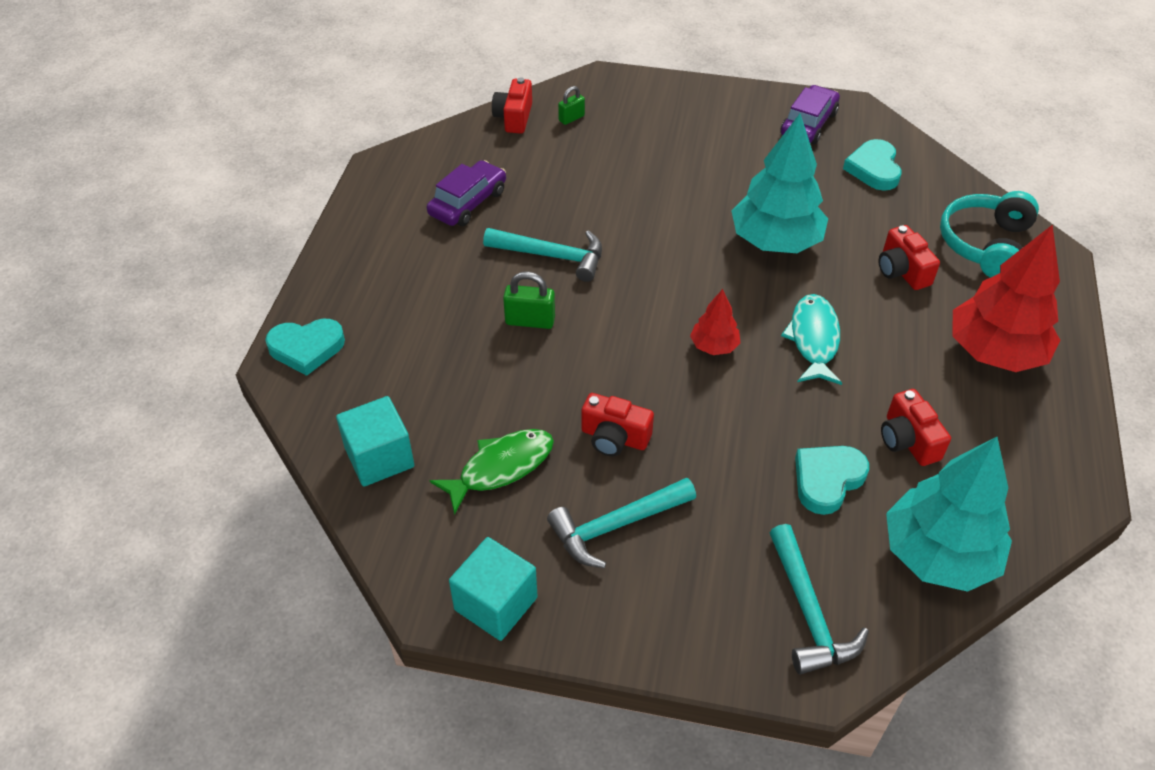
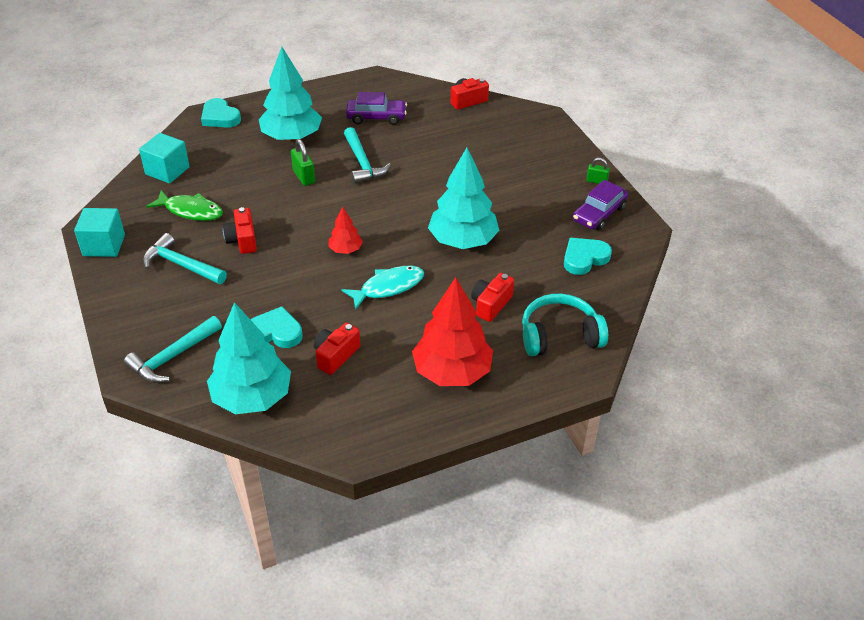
camera: 55 degrees right, 5 degrees down
(430, 296) = (291, 137): none -> turquoise tree
(571, 118) = (491, 120): green padlock -> green padlock (596, 181)
(808, 124) = (599, 213): purple car -> purple car turned 135 degrees clockwise

